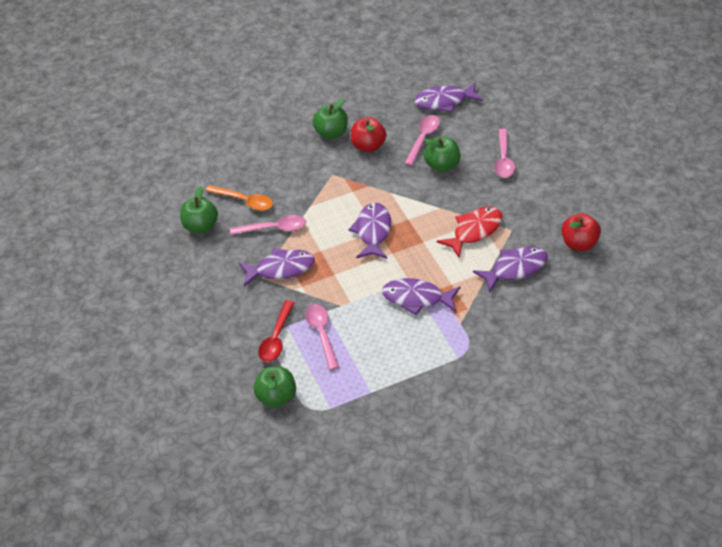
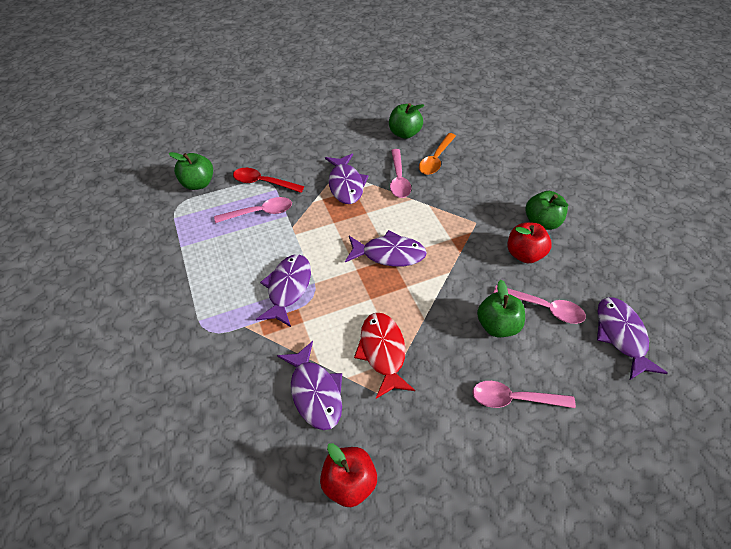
camera: 90 degrees right, 5 degrees up
(474, 231) = (383, 352): red fish -> red fish turned 150 degrees counterclockwise

